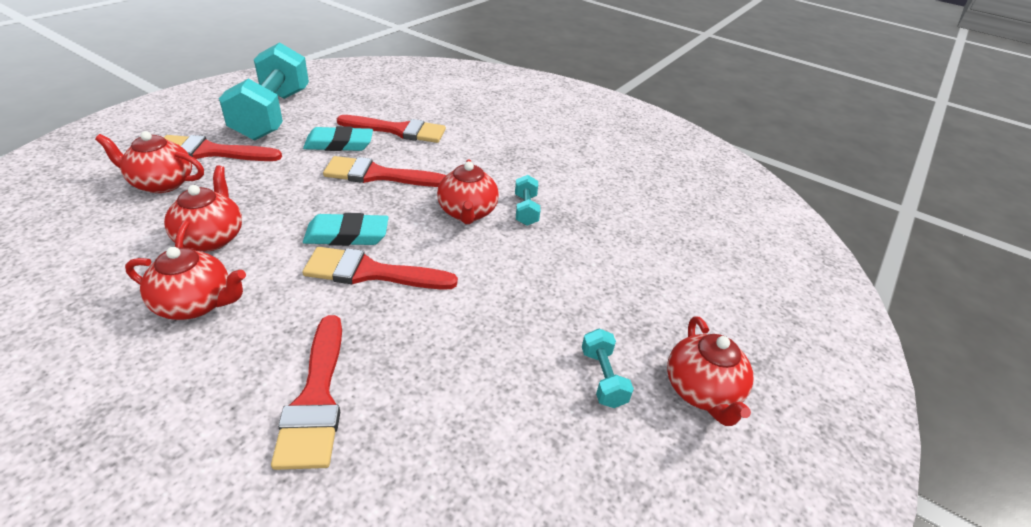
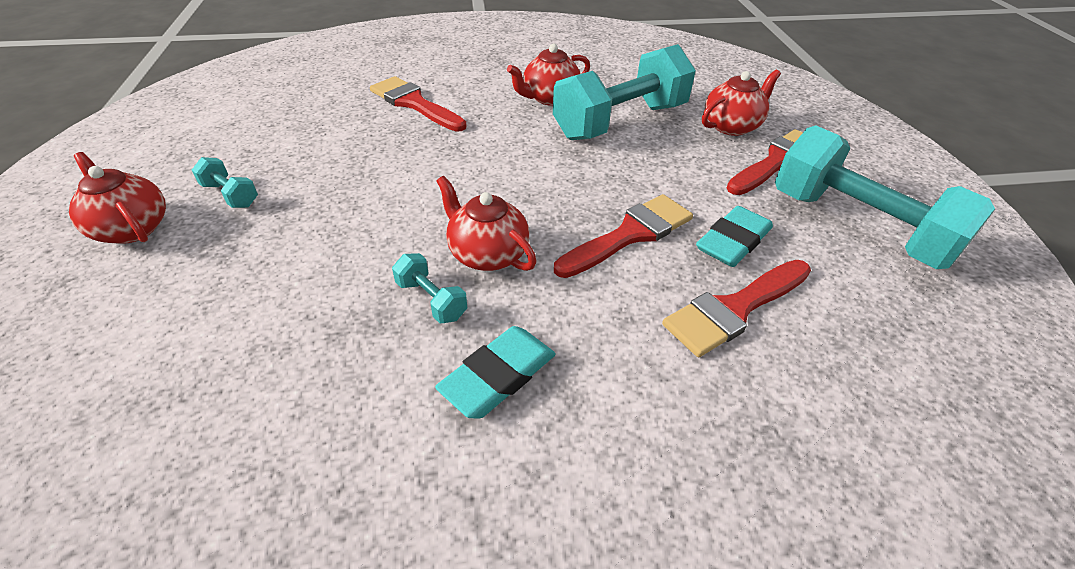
camera: 140 degrees right, 5 degrees up
(211, 238) = (620, 122): red teapot -> turquoise dumbbell
(347, 235) = (548, 172): turquoise eraser -> turquoise eraser (498, 376)
(371, 272) = (485, 162): red brush -> none

